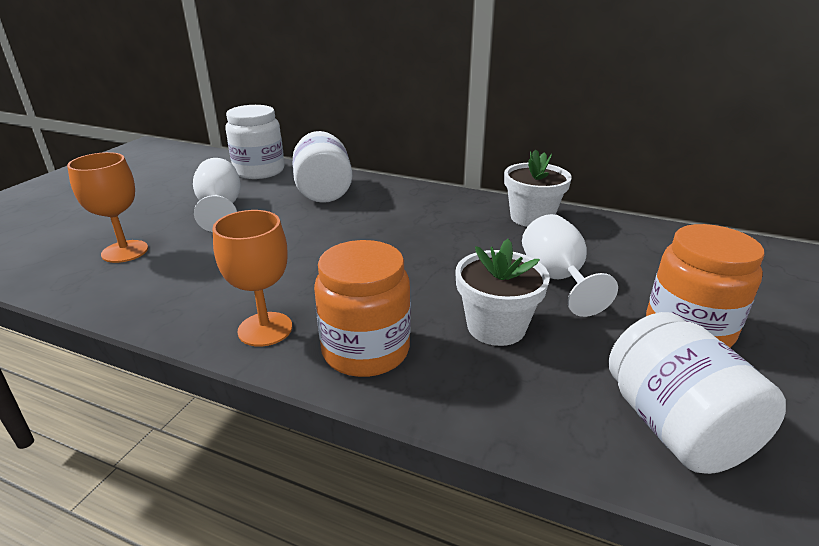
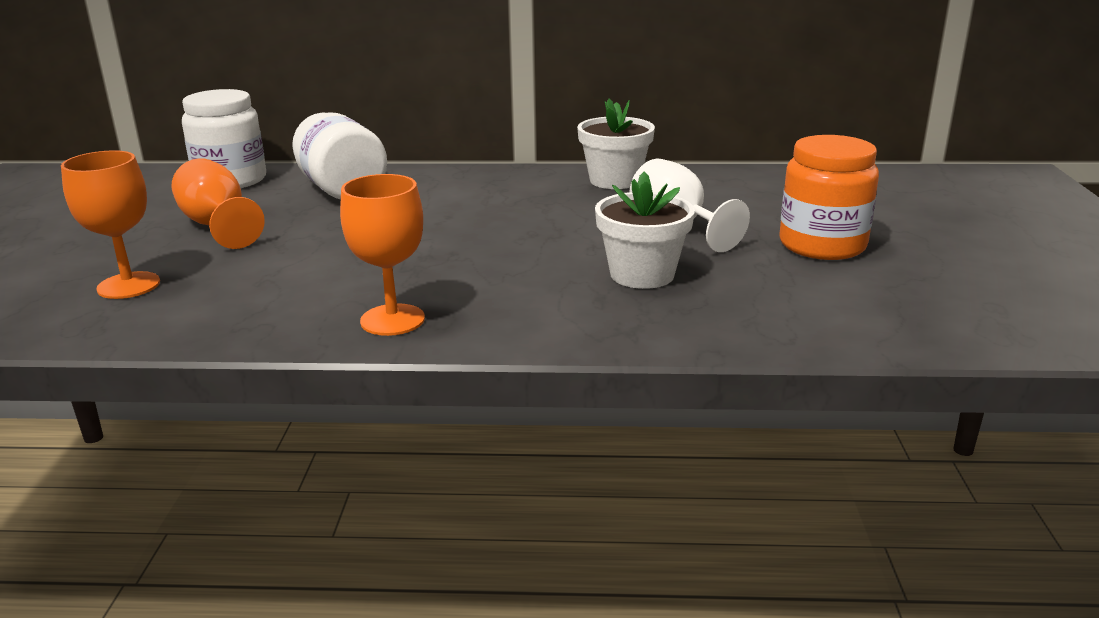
camera: 20 degrees left, 5 degrees down
(220, 209) = (218, 226): white goblet -> orange goblet
(366, 350) = (521, 315): orange jar -> none
(675, 426) = (845, 311): white jar -> none

